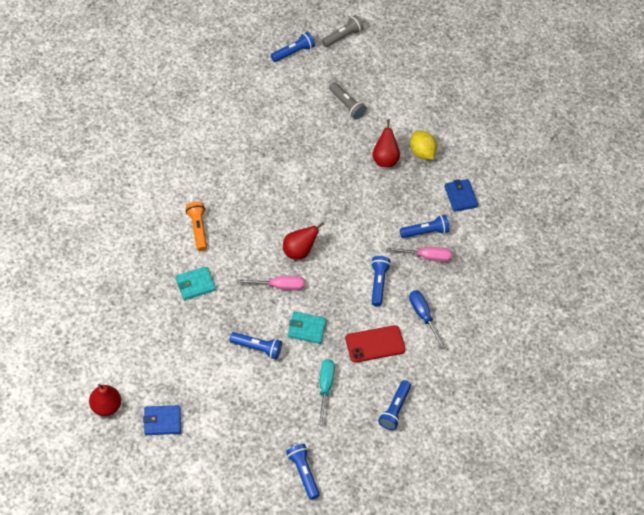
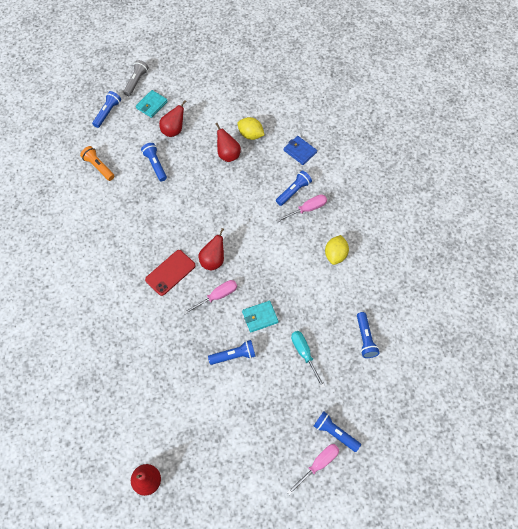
camera: 25 degrees left, 5 degrees up
(162, 421) = (201, 463): blue wallet -> none
(195, 284) = (152, 335): turquoise wallet -> turquoise wallet (152, 105)
(198, 229) = (125, 289): orange flashlight -> orange flashlight (98, 167)
(267, 489) = (318, 464): none -> pink screwdriver
(346, 105) = (173, 130): grey flashlight -> red pear
(375, 344) = (317, 297): red phone -> red phone (170, 272)
(378, 283) = (287, 250): blue flashlight -> blue flashlight (155, 165)
(423, 316) = (335, 255): blue screwdriver -> yellow lemon

